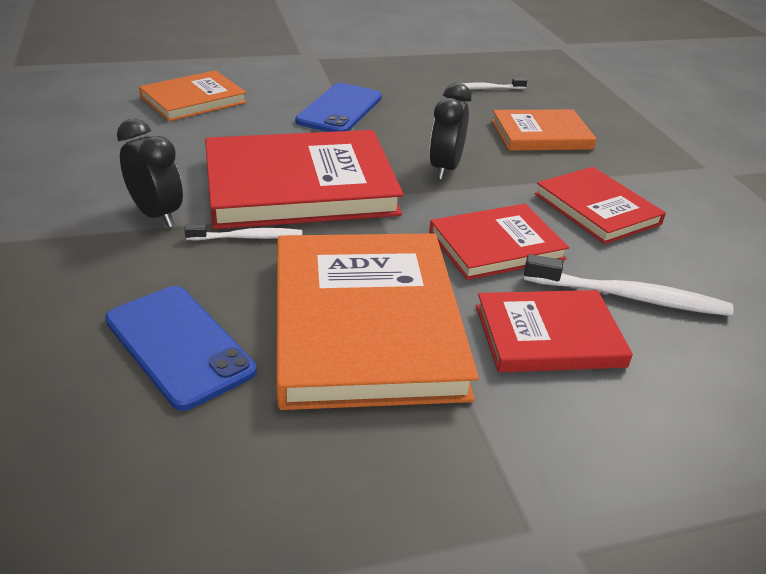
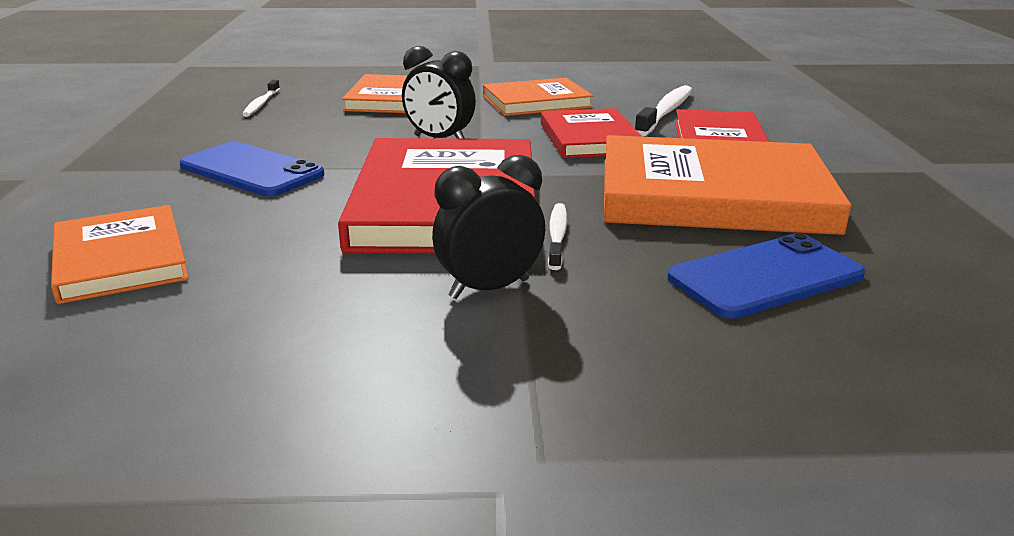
camera: 75 degrees left, 10 degrees down
(597, 209) = (536, 102): red book -> orange book

